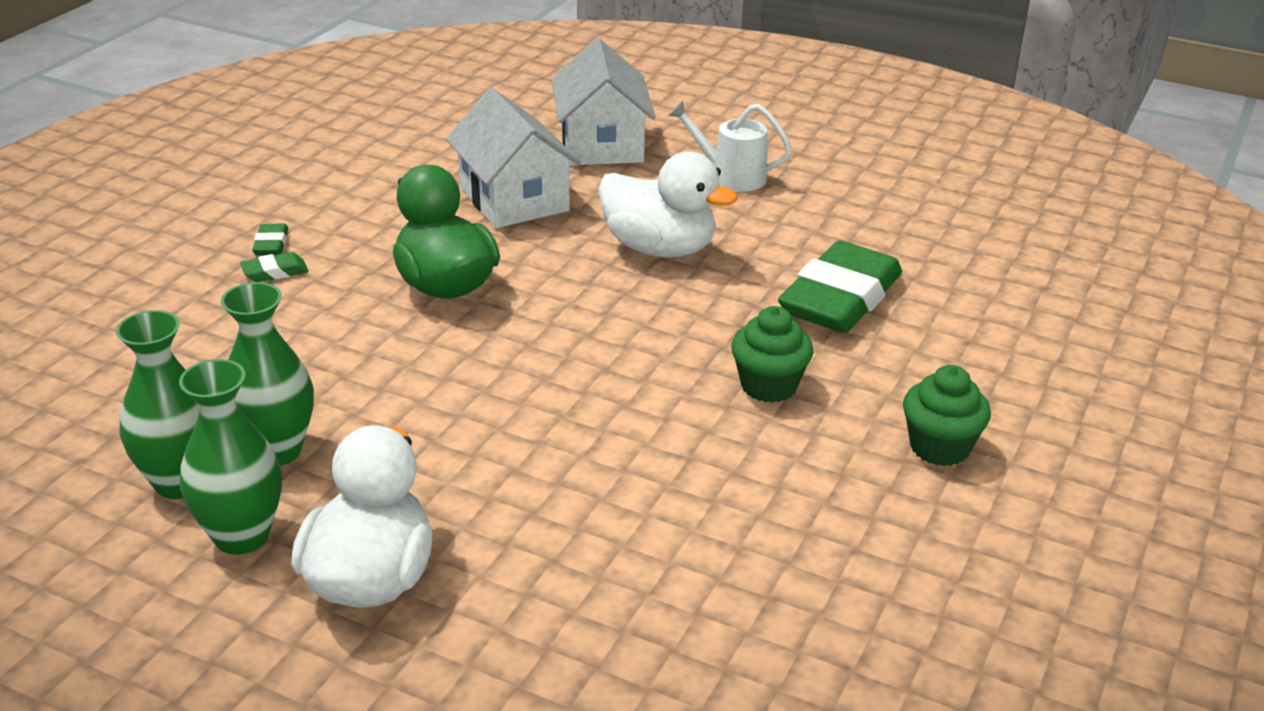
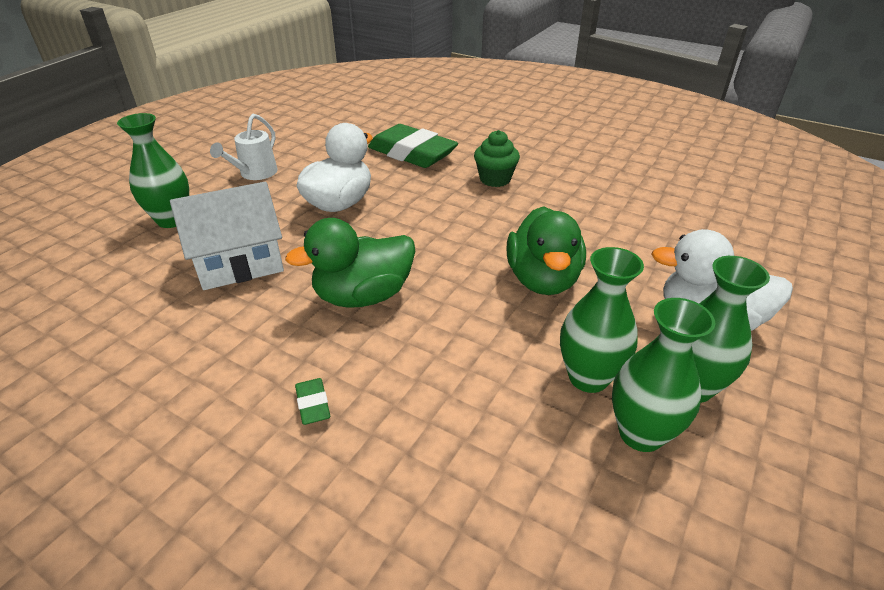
camera: 85 degrees left, 5 degrees up
(271, 244) = (256, 413): green eraser -> none
(475, 425) = (542, 280): none -> green duck
(601, 144) = (172, 220): white house -> green vase
(939, 447) = (542, 143): green cupcake -> none

